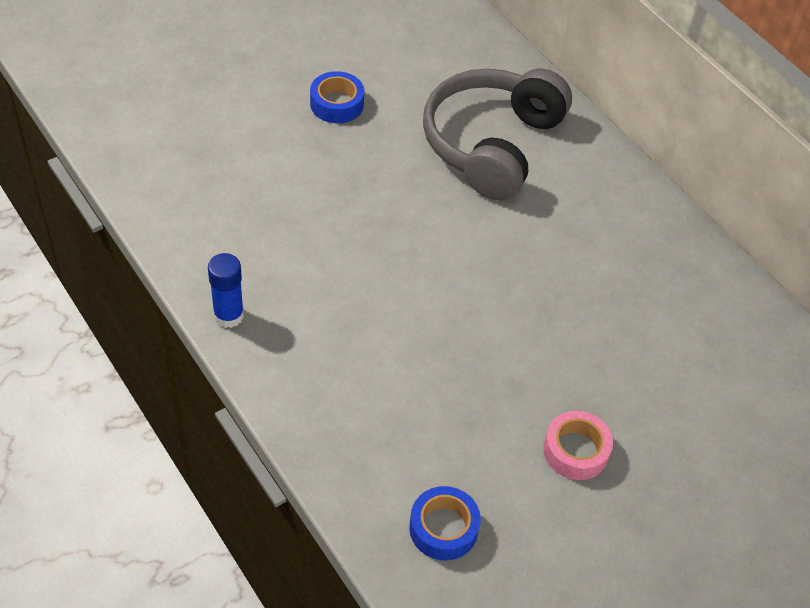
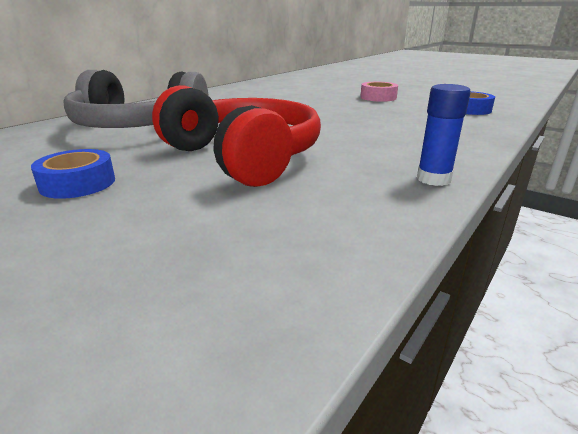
camera: 105 degrees left, 25 degrees down
(349, 206) = (243, 157): none -> red headphones

